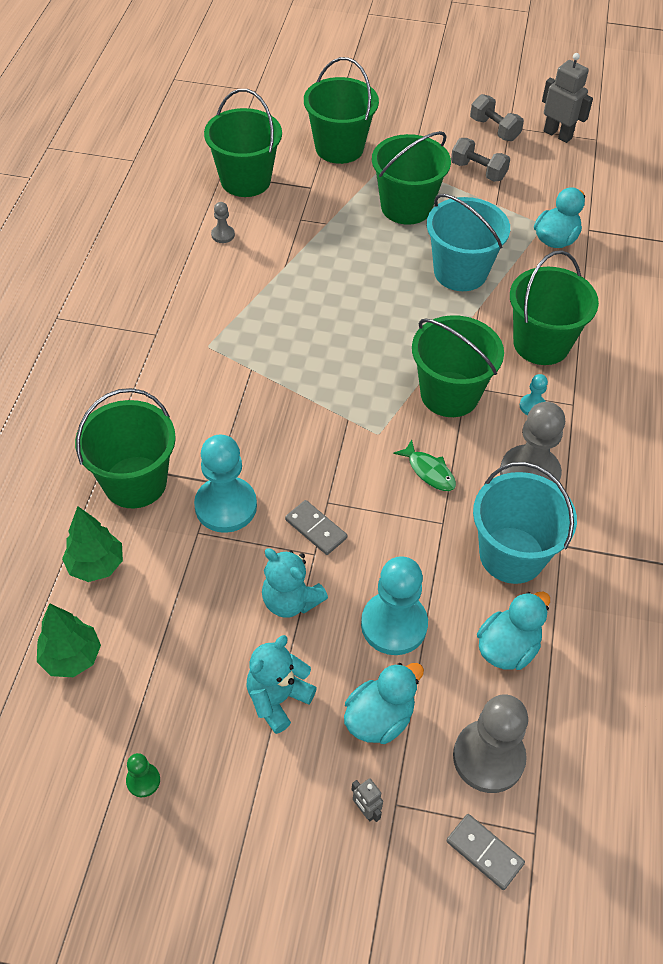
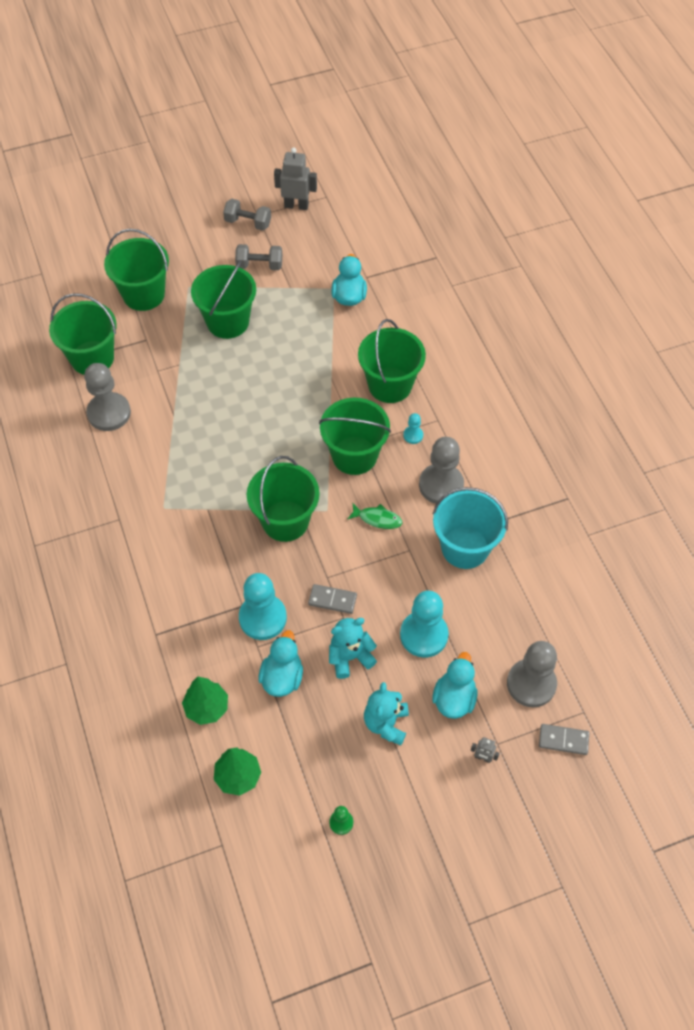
camera: 30 degrees left, 5 degrees up
(135, 482) = (189, 636): green bucket -> green bucket (285, 521)
(223, 235) = (109, 413): grey pawn -> grey pawn, size x2.18
(290, 601) = (350, 657): turquoise teddy bear -> turquoise teddy bear turned 150 degrees clockwise
(460, 272) = (301, 356): turquoise bucket -> none
(507, 648) = (500, 610): turquoise duck -> turquoise duck (282, 677)

